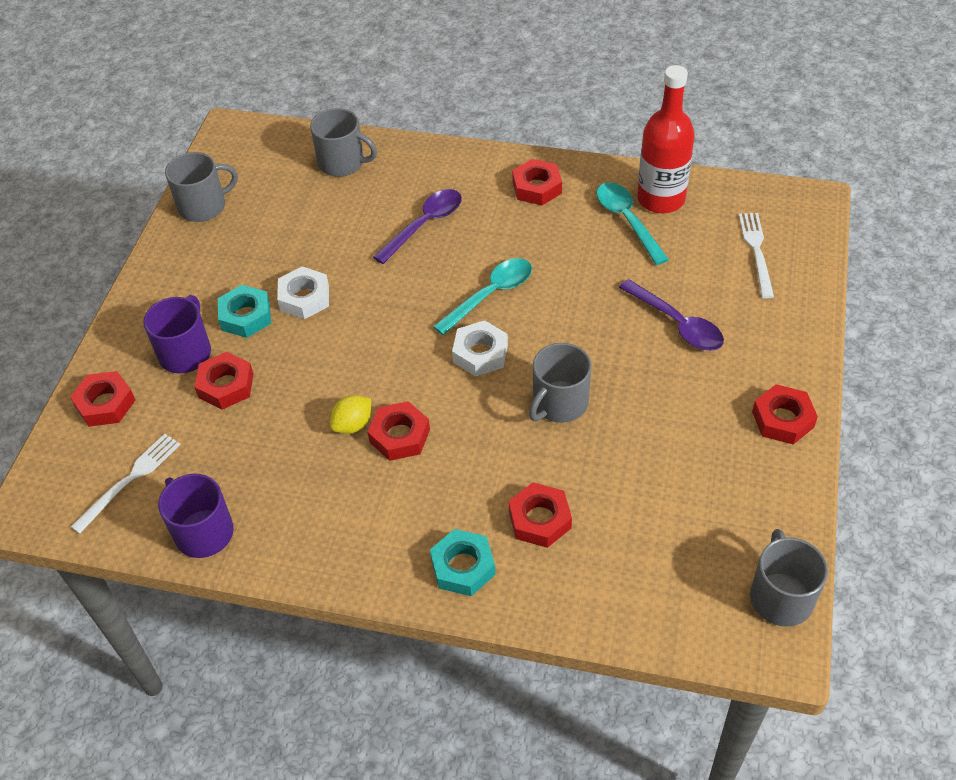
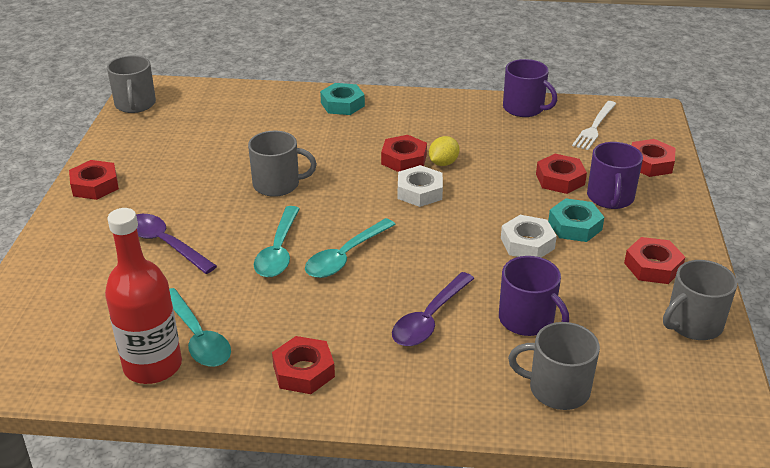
camera: 170 degrees right, 15 degrees down
(340, 218) = (527, 320): none -> purple mug
(480, 353) = (348, 212): white nut -> white nut (419, 192)
(540, 519) = (292, 126): red nut -> red nut (652, 266)
(557, 307) = (278, 250): none -> turquoise spoon
(559, 403) = (277, 184): grey mug -> grey mug turned 60 degrees clockwise
(756, 251) = (61, 313): white fork -> none

